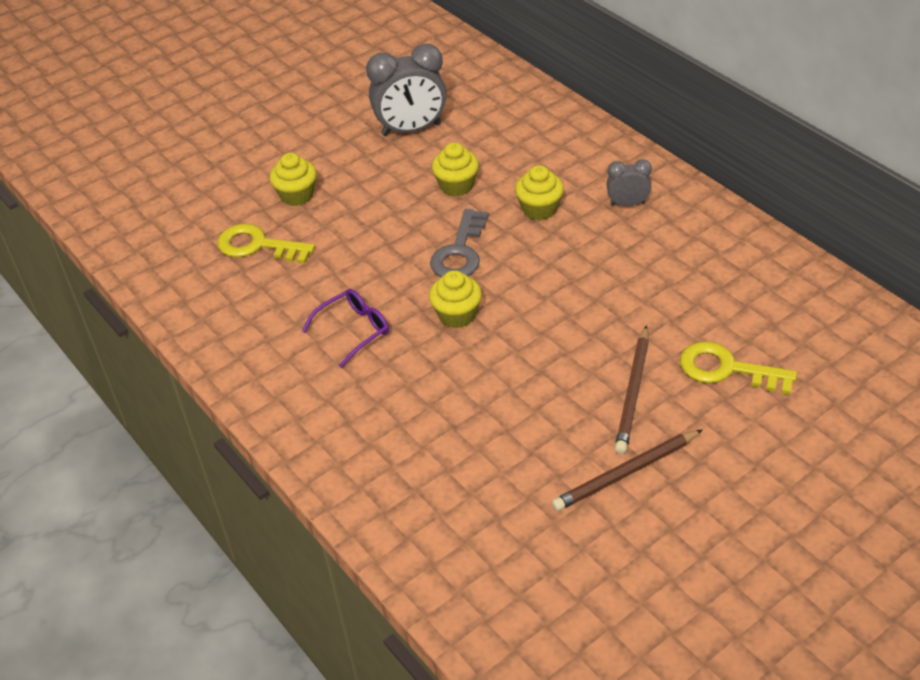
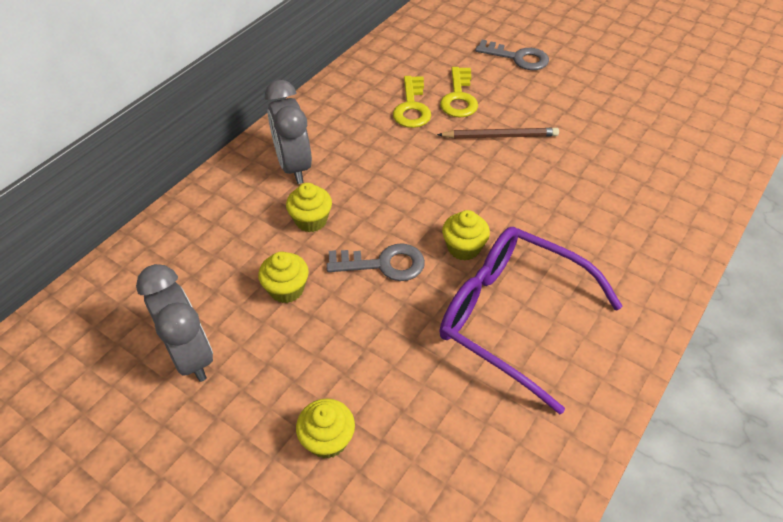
camera: 110 degrees left, 5 degrees up
(257, 246) = (424, 450): yellow key -> yellow key (412, 107)
(354, 330) = (512, 317): purple glasses -> purple glasses, size x2.23
(626, 473) = (570, 130): brown pencil -> none
(627, 204) = (294, 166): grey clock -> grey clock, size x1.88
(819, 463) = (518, 58): none -> grey key

